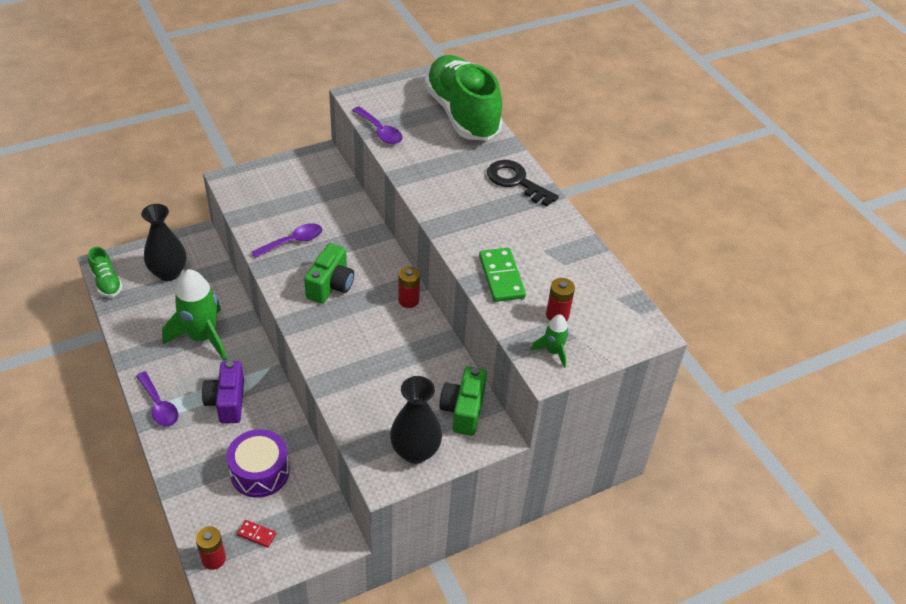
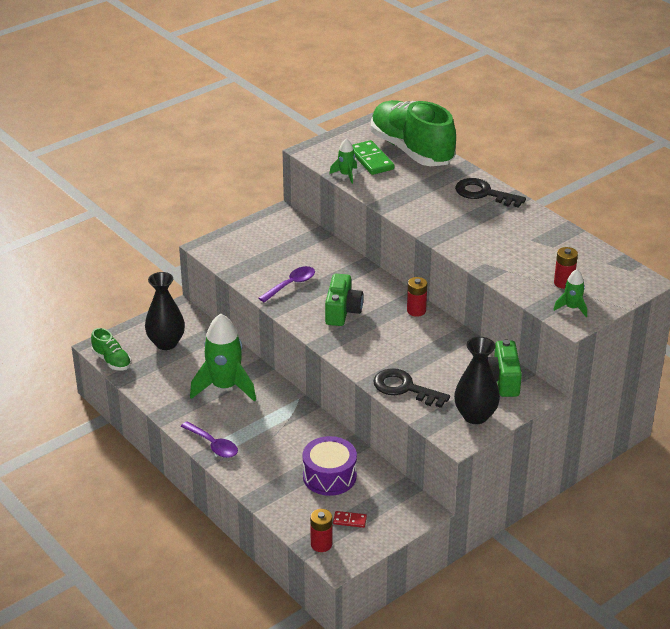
camera: 10 degrees left, 10 degrees down
(227, 402) = (273, 431): purple camera -> none
(354, 398) = (404, 388): none -> black key
(380, 131) = (346, 175): purple spoon -> green rocket
(501, 277) = (505, 264): green domino -> green domino (371, 160)

